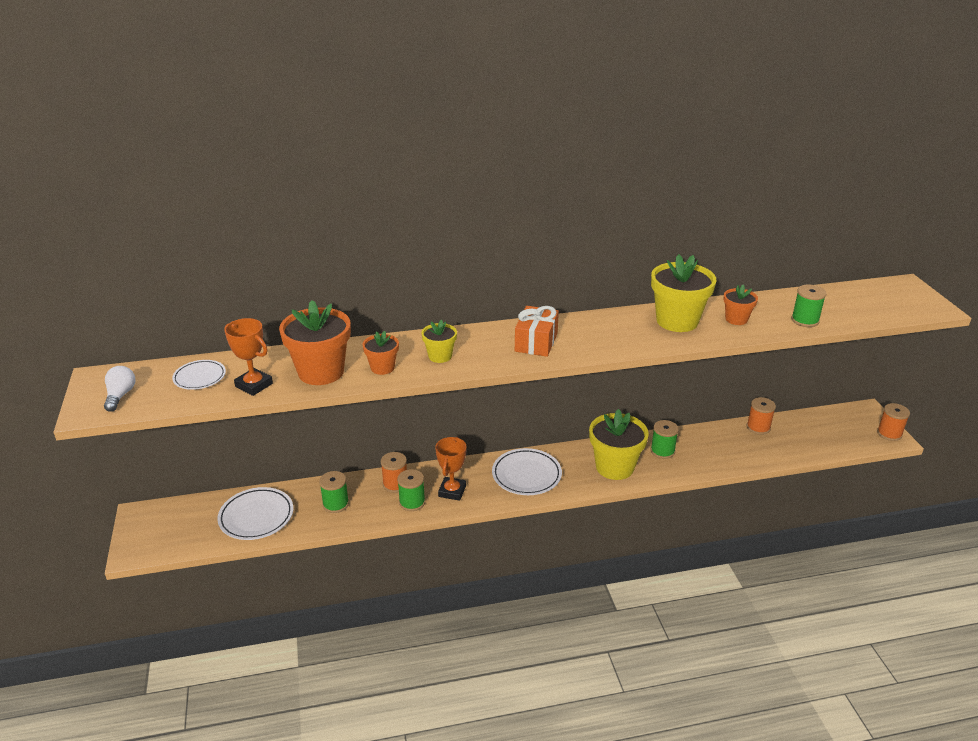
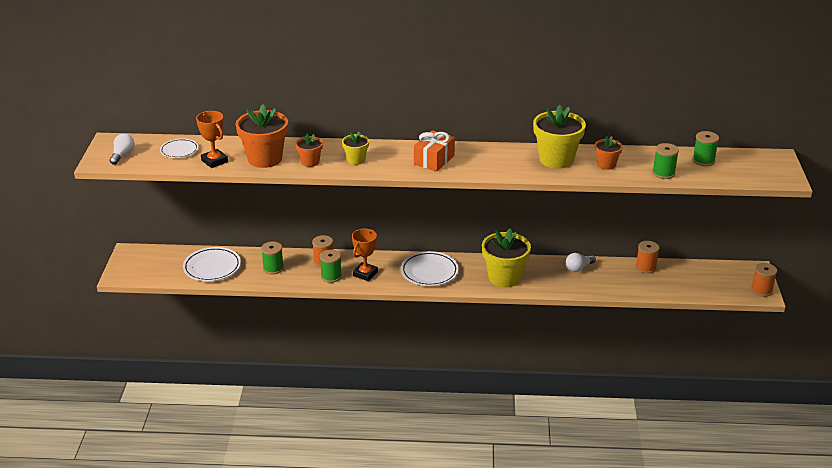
camera: 15 degrees right, 0 degrees up
(662, 451) = (551, 272): green spool -> green spool (703, 160)
(689, 440) = (578, 268): none -> white light bulb

